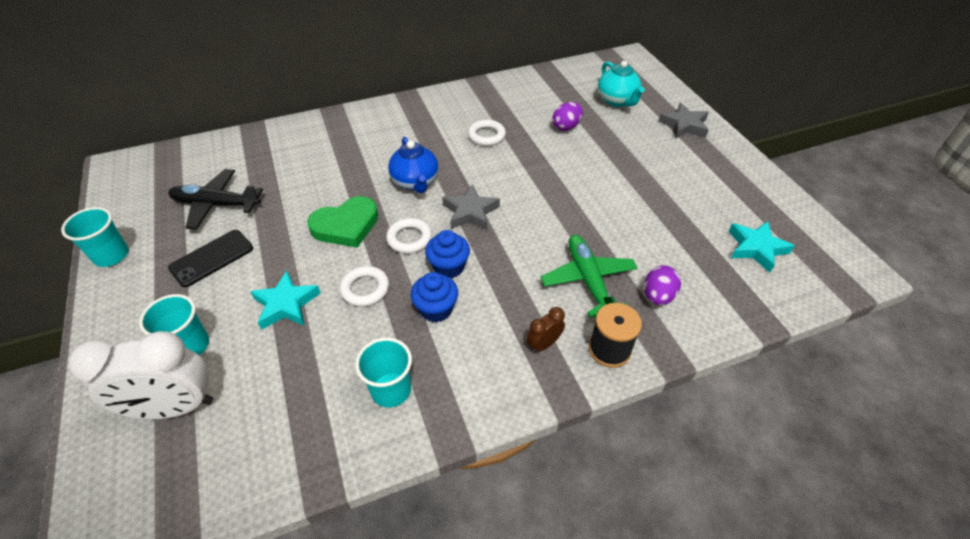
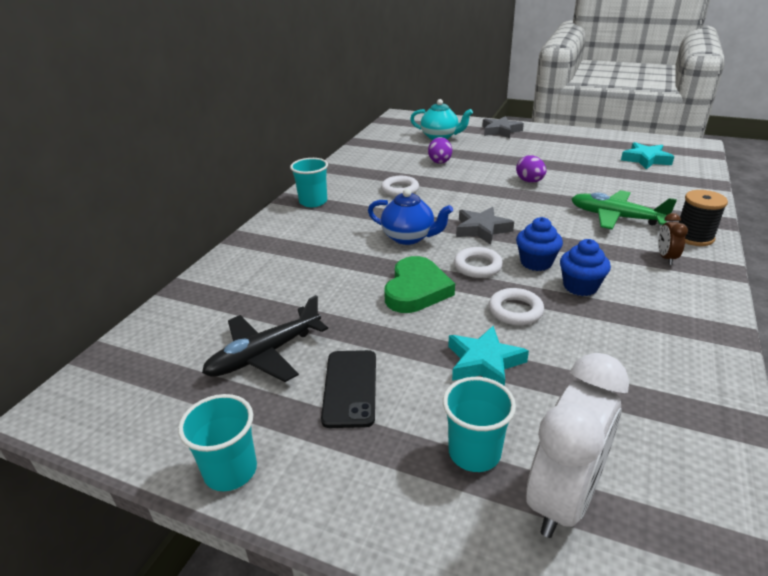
camera: 45 degrees left, 15 degrees down
(391, 390) = (657, 343): turquoise cup -> turquoise cup (313, 202)
(657, 296) = (657, 202): purple egg -> purple egg (530, 181)

